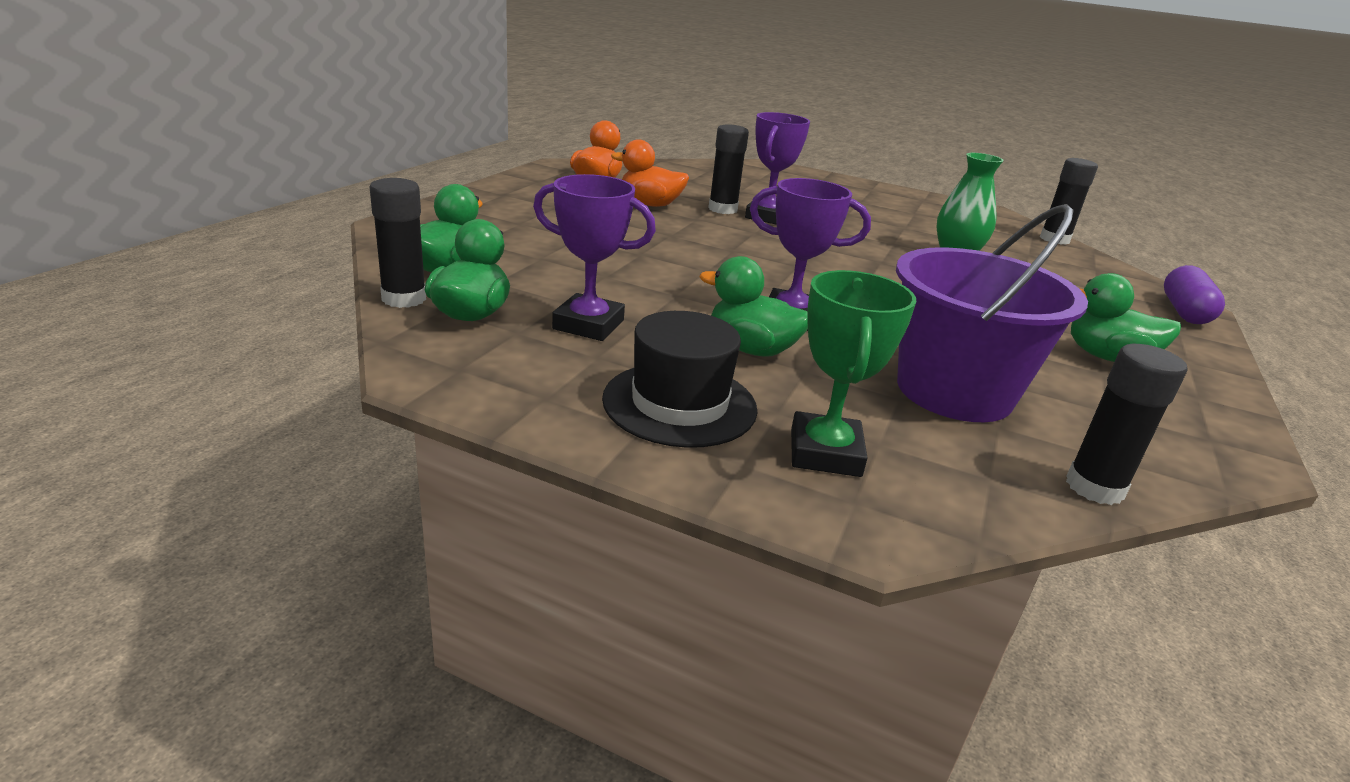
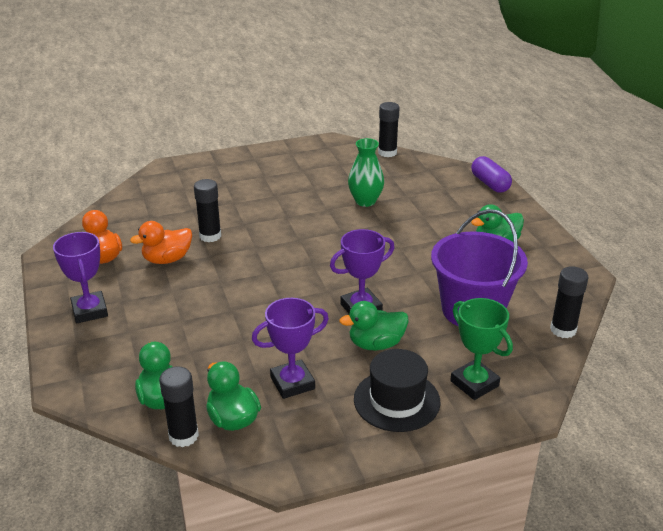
camera: 40 degrees left, 5 degrees up
(767, 217) = (241, 227): purple trophy -> purple trophy (89, 311)

